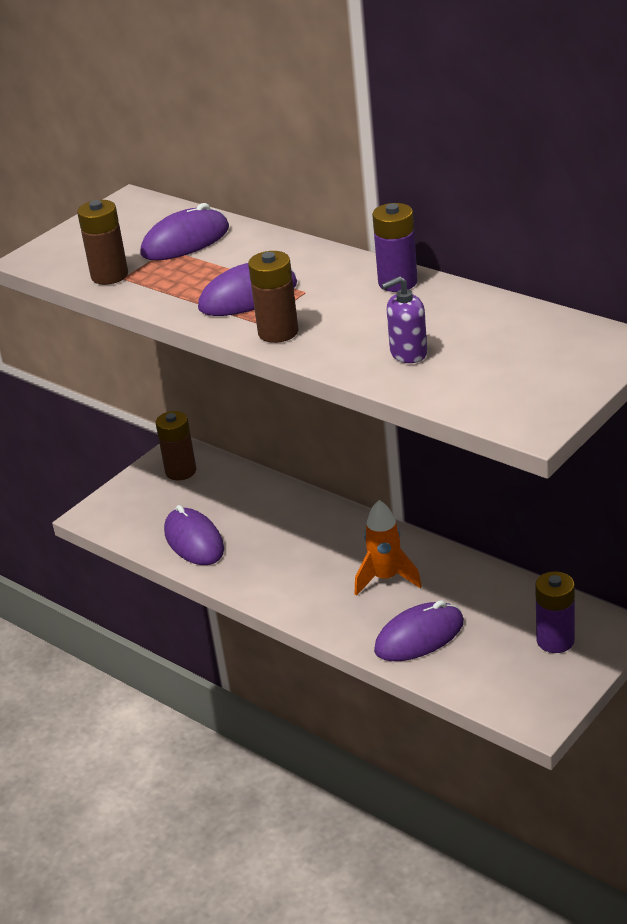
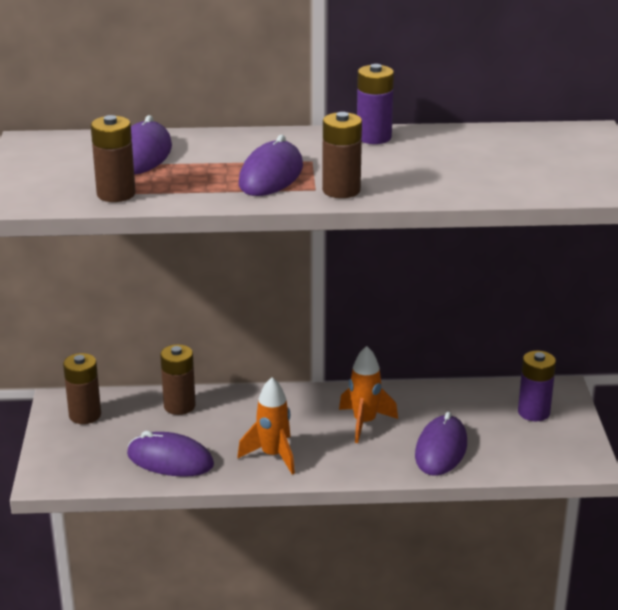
camera: 45 degrees left, 5 degrees down
(258, 494) = (179, 406): none -> brown battery
(274, 574) = (273, 455): none -> orange rocket
(408, 353) = (464, 175): purple soap dispenser -> none

